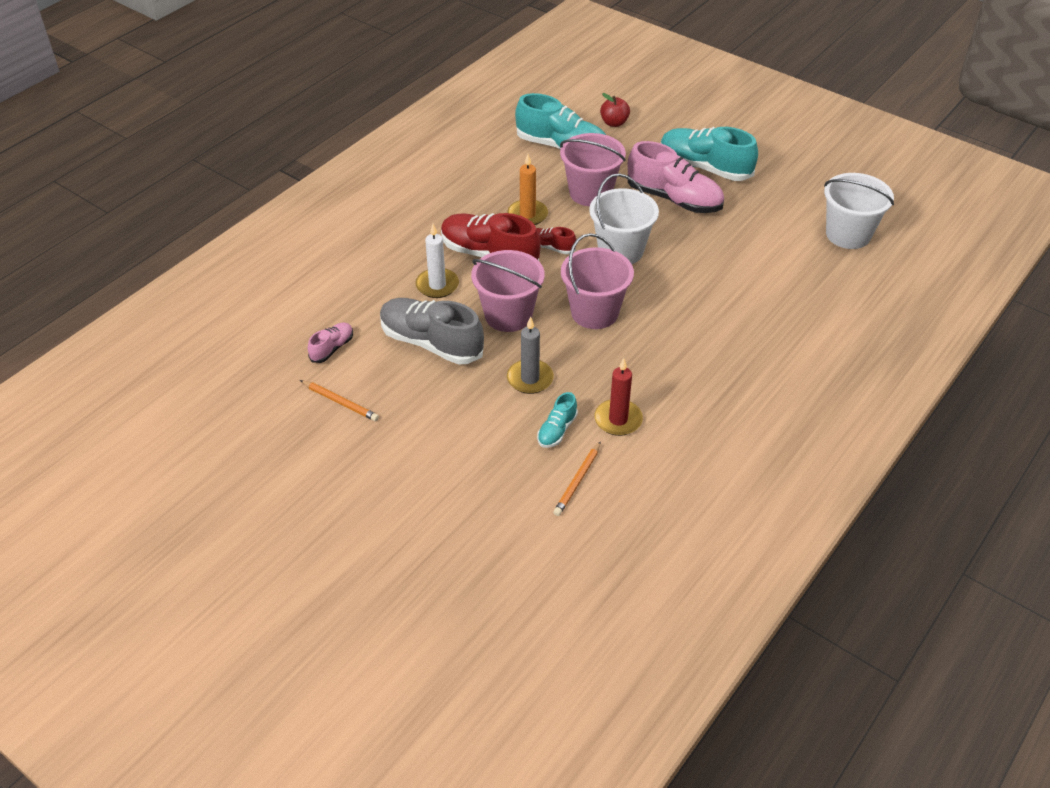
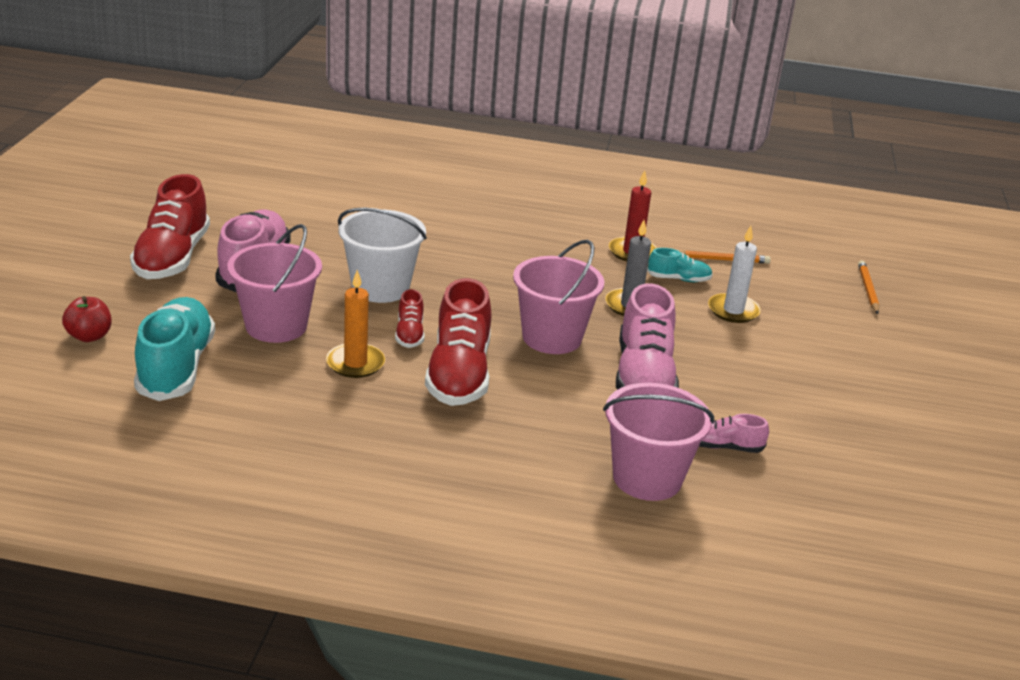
camera: 120 degrees left, 15 degrees down
(340, 402) = (788, 414): orange pencil -> orange pencil (867, 289)
(431, 343) = (643, 377): grey shoe -> pink shoe
(437, 285) = (546, 399): white candle -> white candle (733, 311)
(594, 312) = (499, 287): pink bucket -> pink bucket (647, 478)
(704, 167) = (172, 258): turquoise shoe -> red shoe
(848, 234) = (258, 171): white bucket -> none

